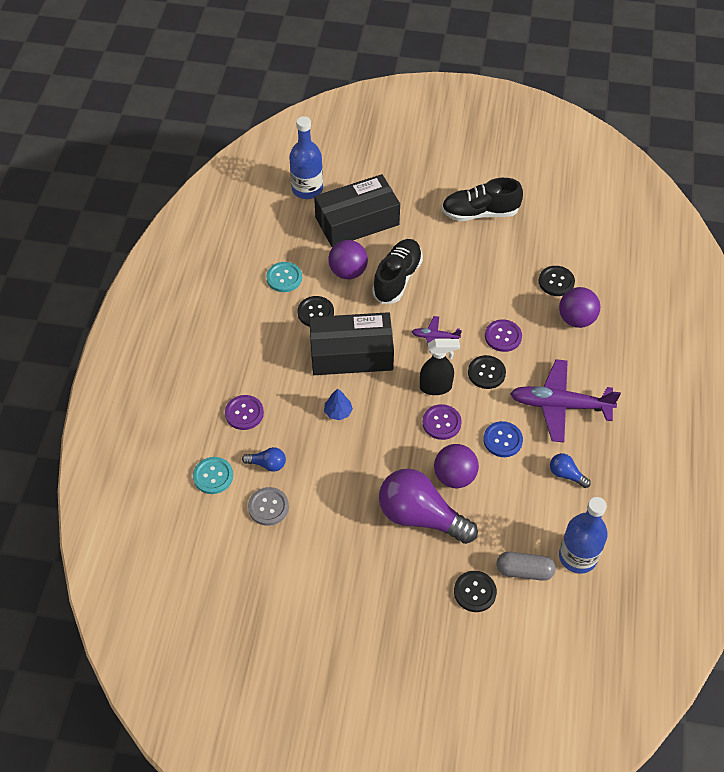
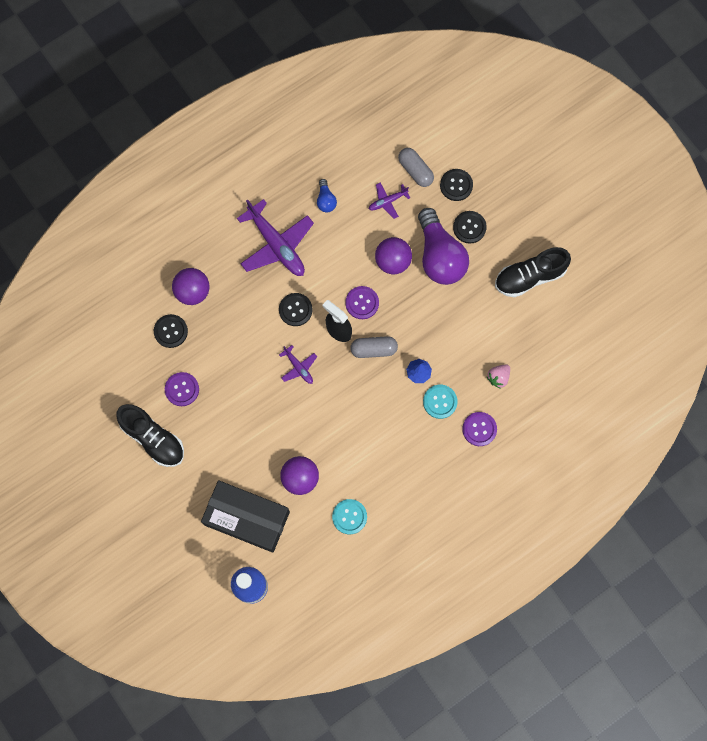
camera: 135 degrees left, 20 degrees up
(213, 476) = (540, 401): turquoise button -> turquoise button (440, 402)
(267, 464) = (498, 377): blue light bulb -> pink strawberry
(268, 507) = (524, 347): grey button -> none
(315, 312) = (357, 465): black button -> black button (469, 227)
(351, 353) = (366, 408): black box -> none
(392, 398) = (373, 349): none -> grey capsule
(397, 278) = (273, 439): black shoe -> black shoe (530, 277)
(502, 440) = (338, 256): blue button -> none
(503, 336) = (254, 325): purple button -> purple button (182, 389)
(516, 521) = (387, 201): none -> purple plane
(577, 556) = (376, 150): blue bottle -> none

